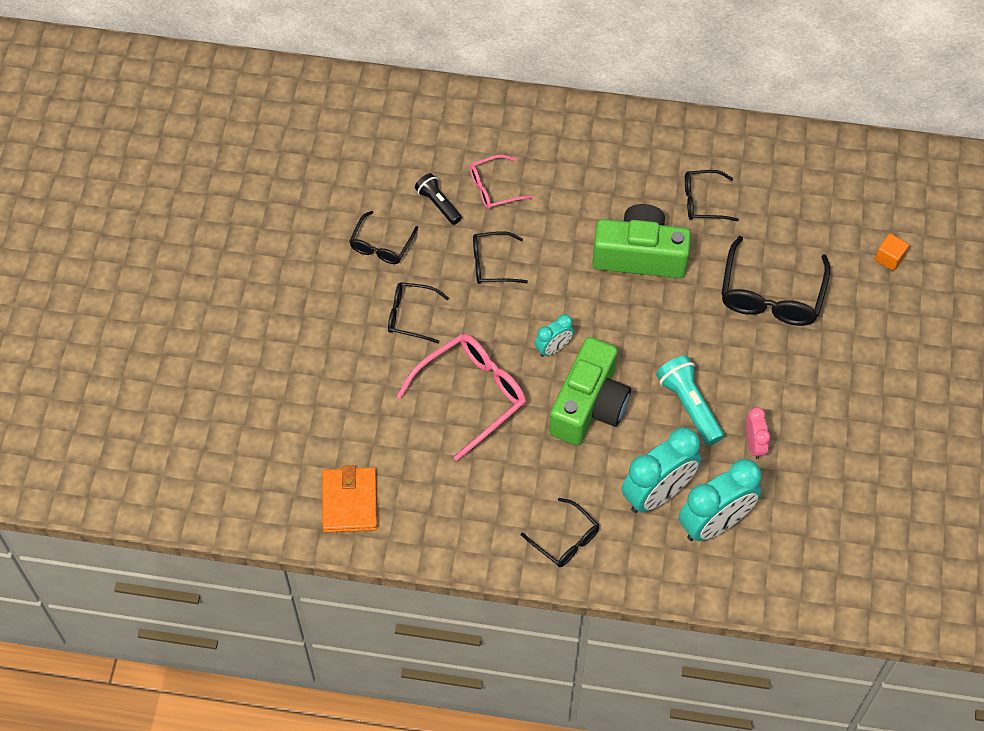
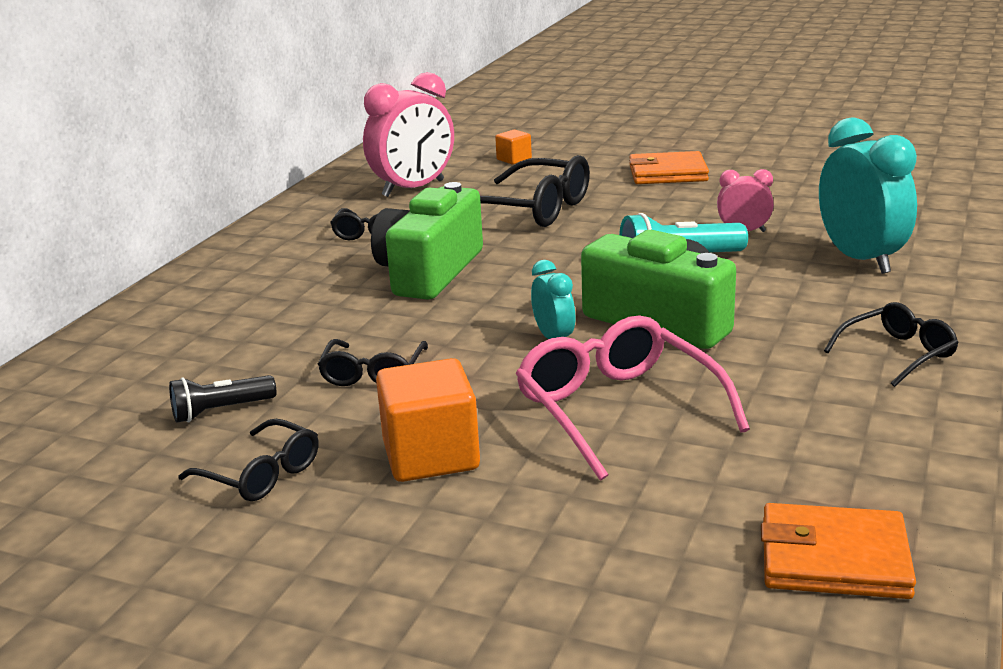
camera: 75 degrees left, 35 degrees down
(410, 315) = (431, 456): black glasses -> orange cube
(493, 188) = (233, 362): pink glasses -> none
(657, 493) = (815, 288): turquoise clock -> none
(801, 202) = (413, 189): none -> pink clock
(878, 380) = (667, 173): none -> orange wallet

